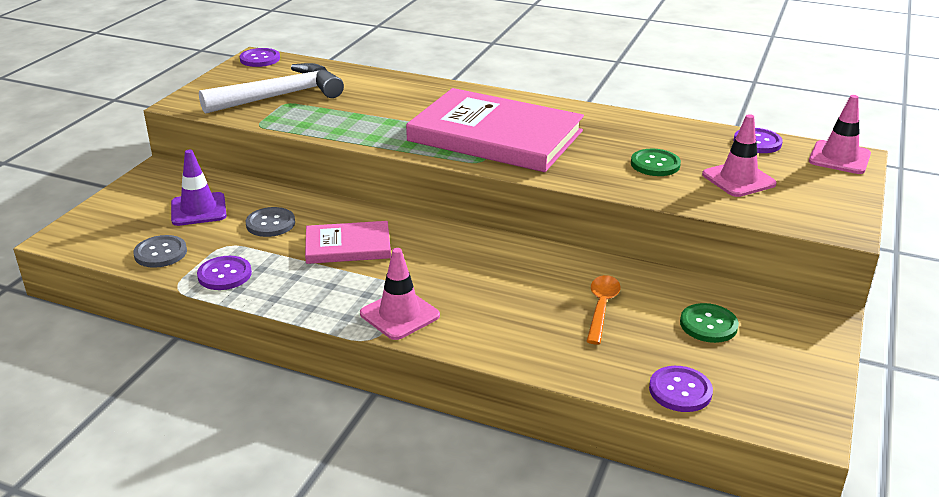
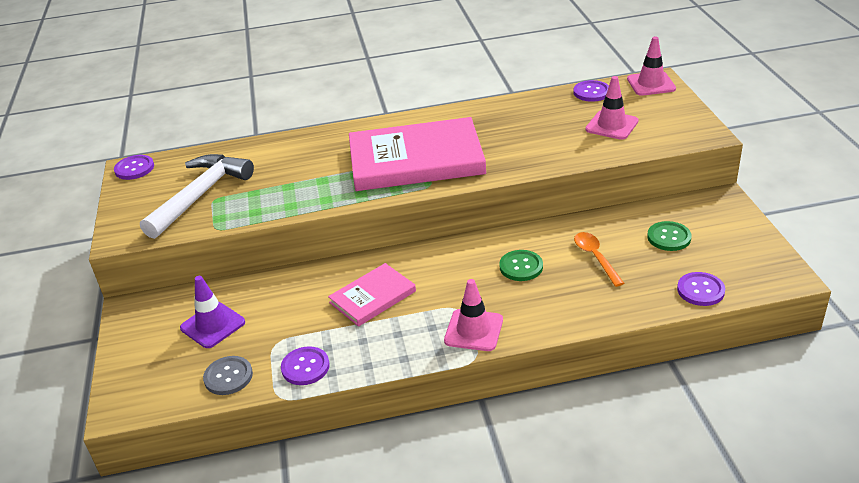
camera: 30 degrees left, 5 degrees up
(270, 224) = (289, 308): grey button -> none
(655, 164) = (549, 136): green button -> green button (521, 267)

